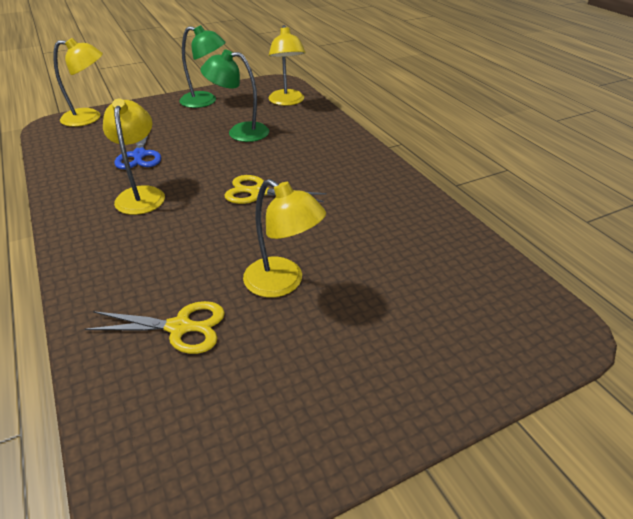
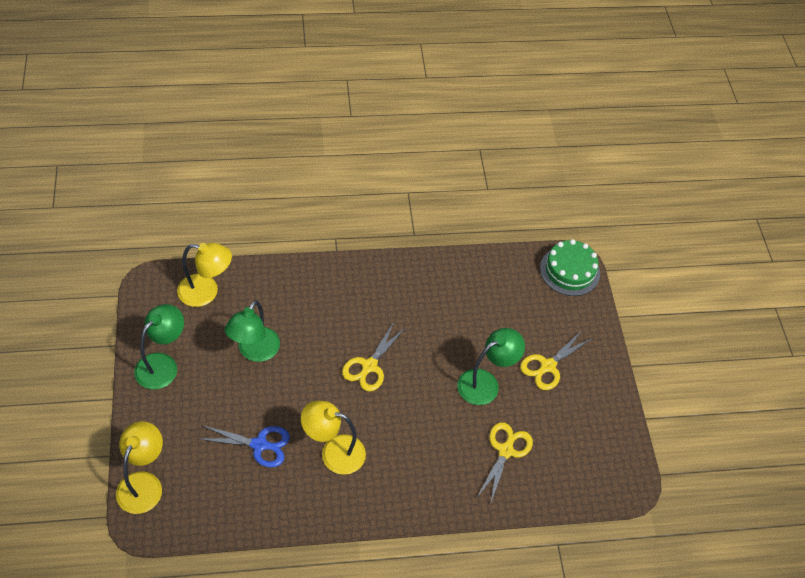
camera: 75 degrees left, 15 degrees up
(283, 283) = (485, 383): yellow lamp -> green lamp
(348, 342) = (547, 366): none -> yellow scissors
(544, 329) = (569, 271): none -> green cake

